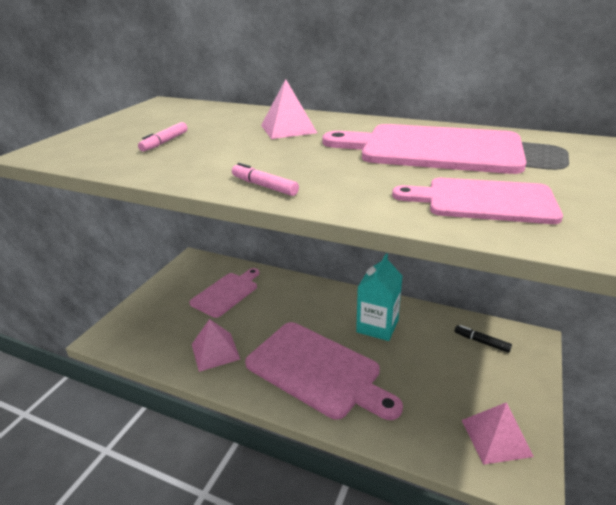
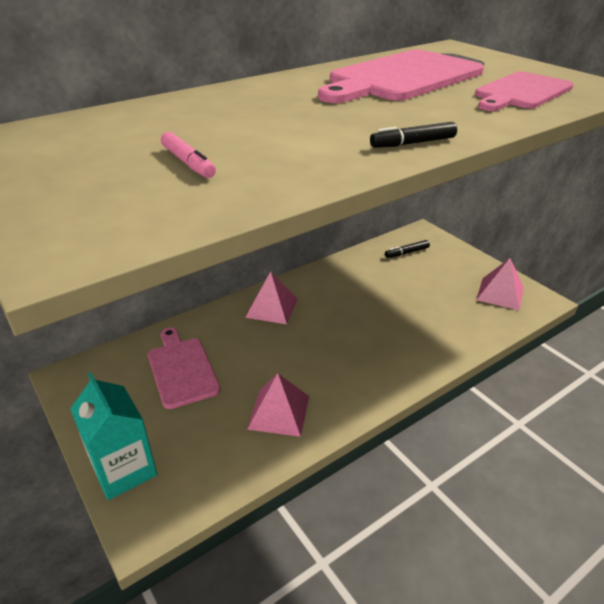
camera: 60 degrees left, 5 degrees up
(264, 186) = (412, 143): pink marker -> black marker
(288, 129) = (257, 104): pink pyramid -> pink pyramid (272, 308)
(317, 370) = (369, 349): pink cutting board -> none
(377, 326) = (342, 291): turquoise carton -> turquoise carton (124, 469)

